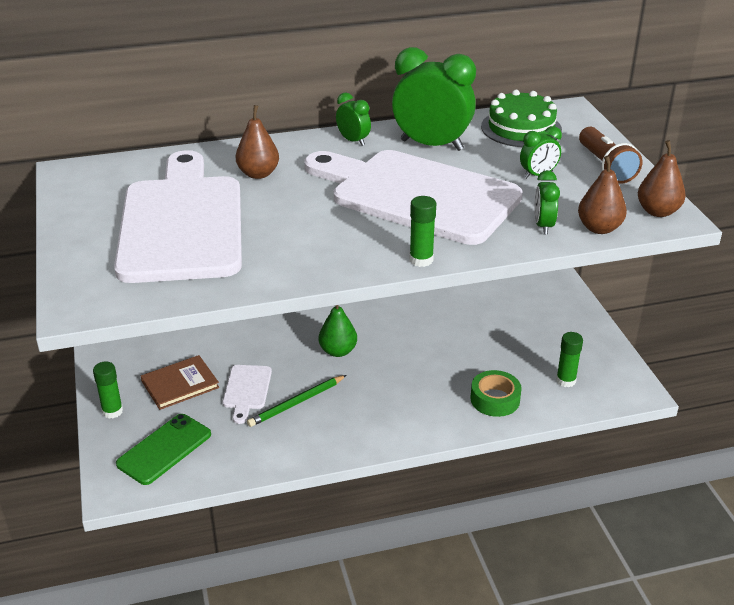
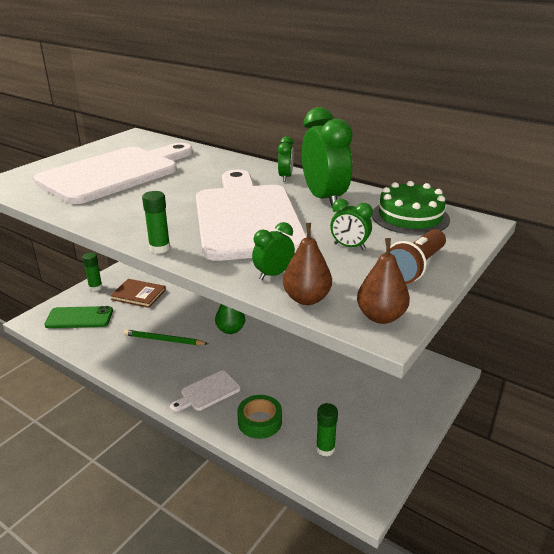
camera: 50 degrees right, 5 degrees down
(246, 390) = (157, 317): white cutting board -> white cutting board (207, 392)
(258, 174) = (200, 170): brown pear -> none

